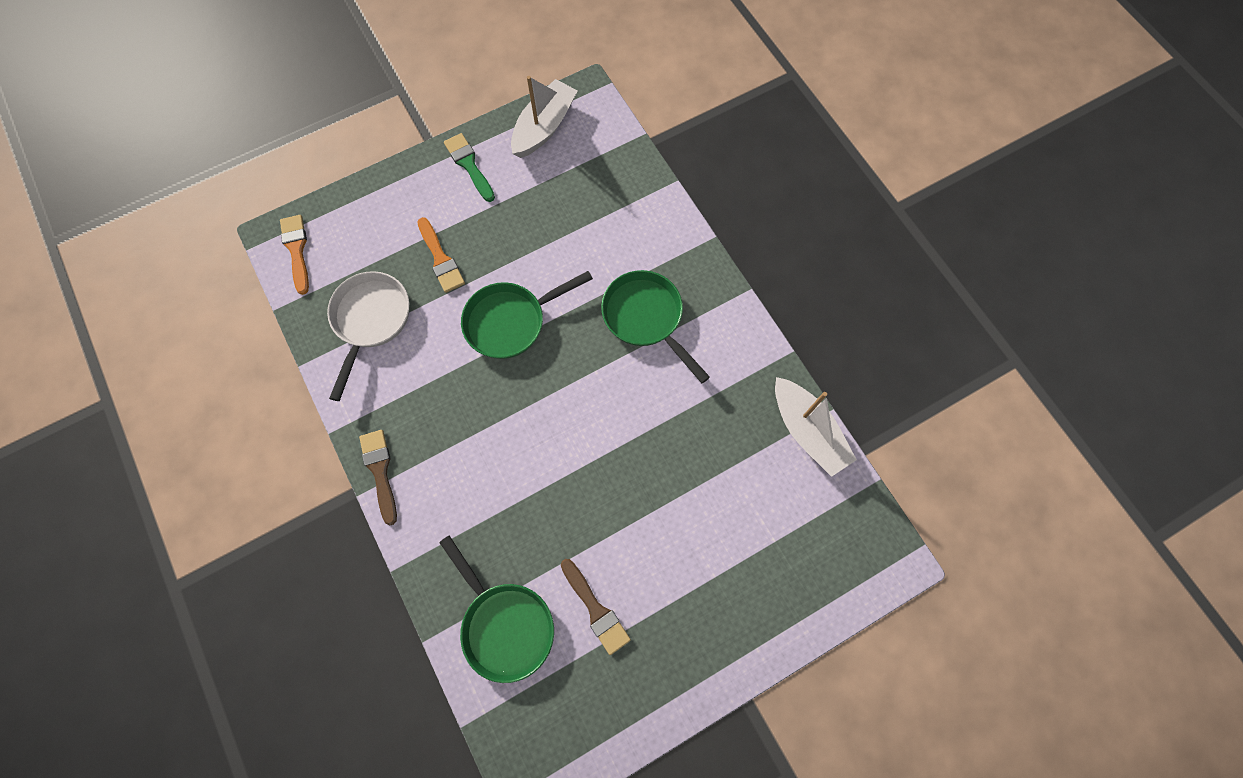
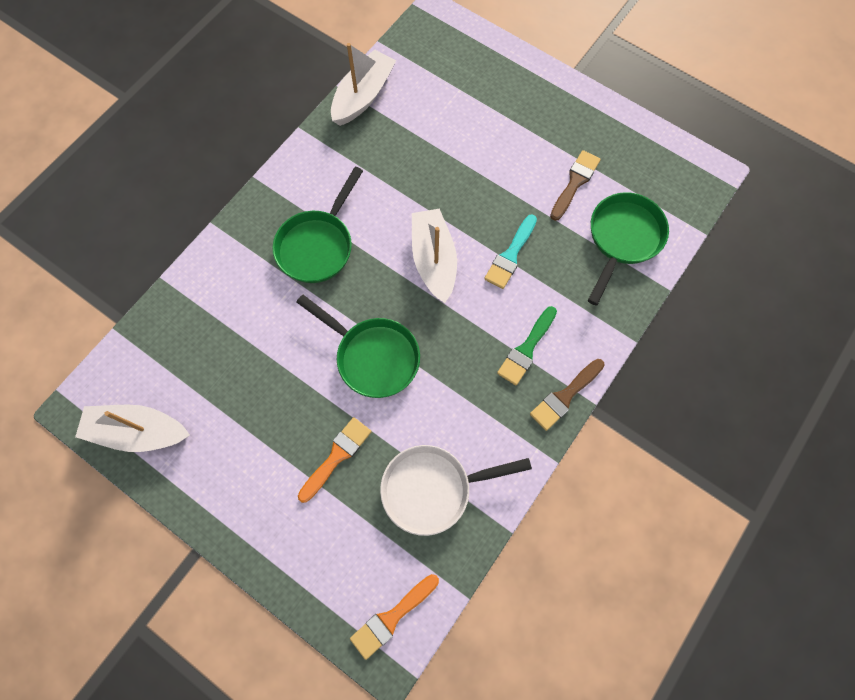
camera: 115 degrees left, 0 degrees up
(469, 165) = (215, 486): green brush -> green brush (526, 348)
(546, 494) = (510, 255): none -> turquoise brush
(578, 416) = (434, 260): none -> white boat

